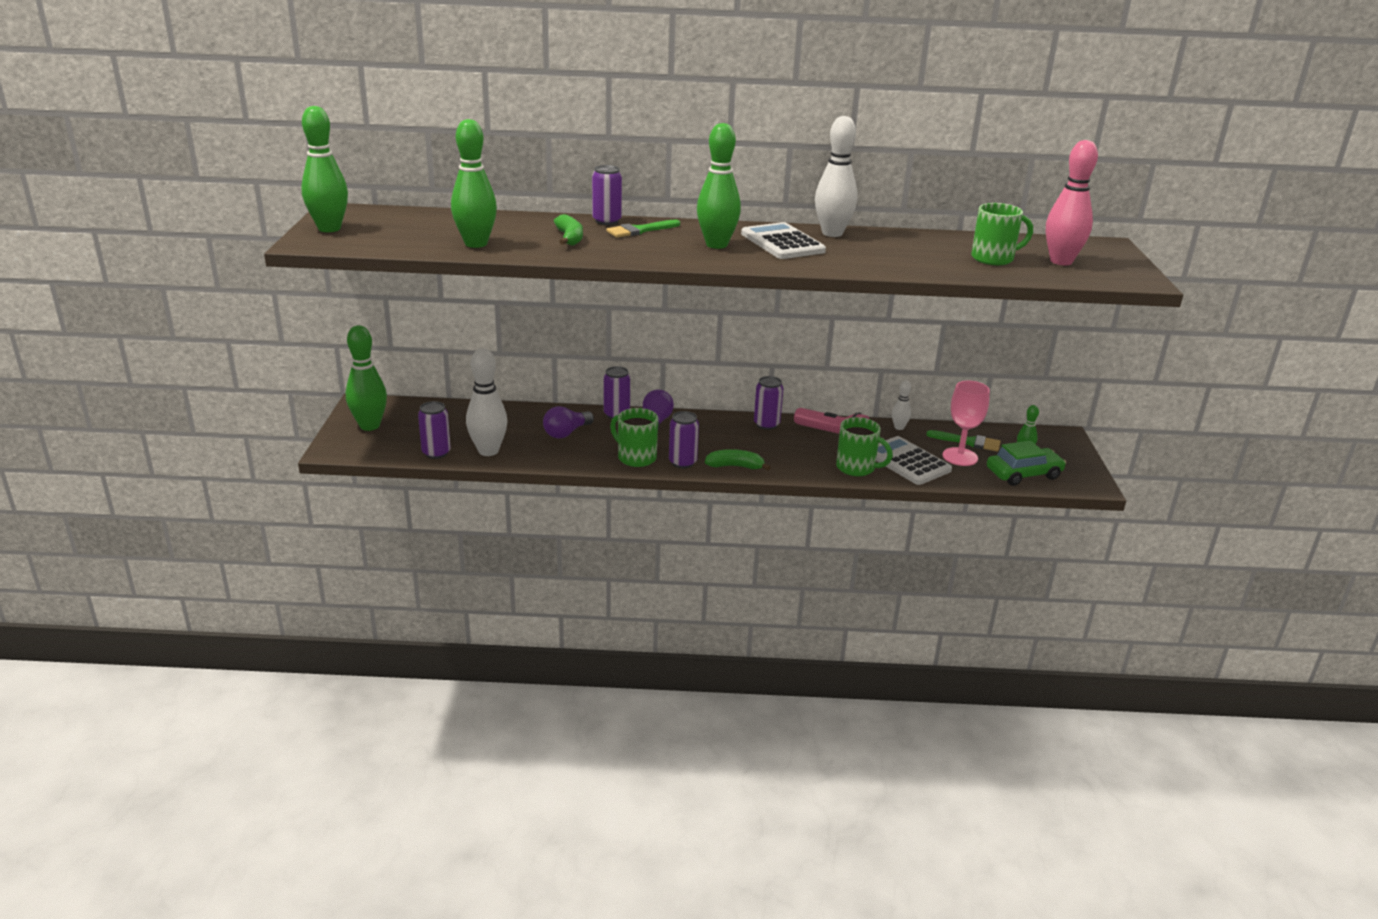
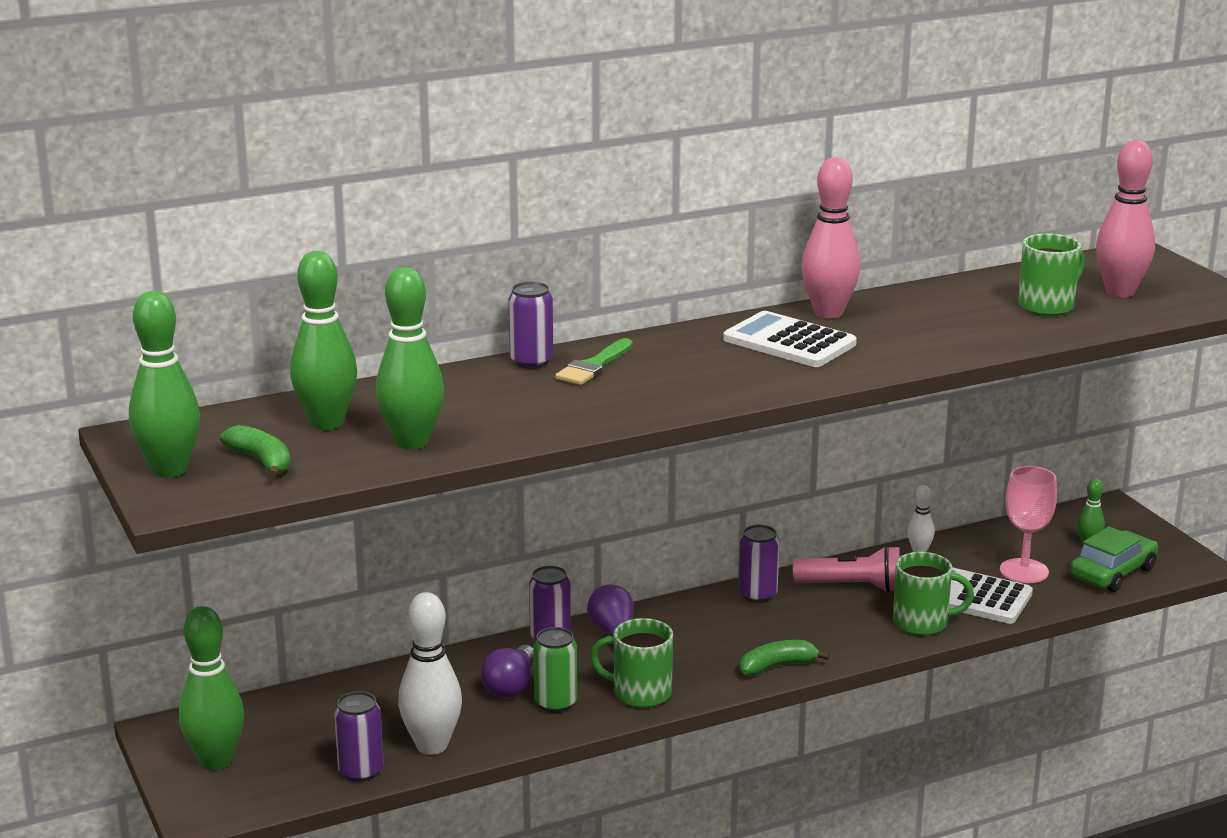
camera: 25 degrees left, 5 degrees down
(569, 238) = (522, 401): green banana -> green banana (261, 461)
(581, 449) = (555, 703): none -> green can
(682, 462) = (706, 681): purple can -> none
(716, 245) = (717, 365): green bowling pin -> green bowling pin (327, 423)
(832, 233) = (828, 313): white bowling pin -> pink bowling pin
(968, 442) = (1015, 548): green brush -> none

